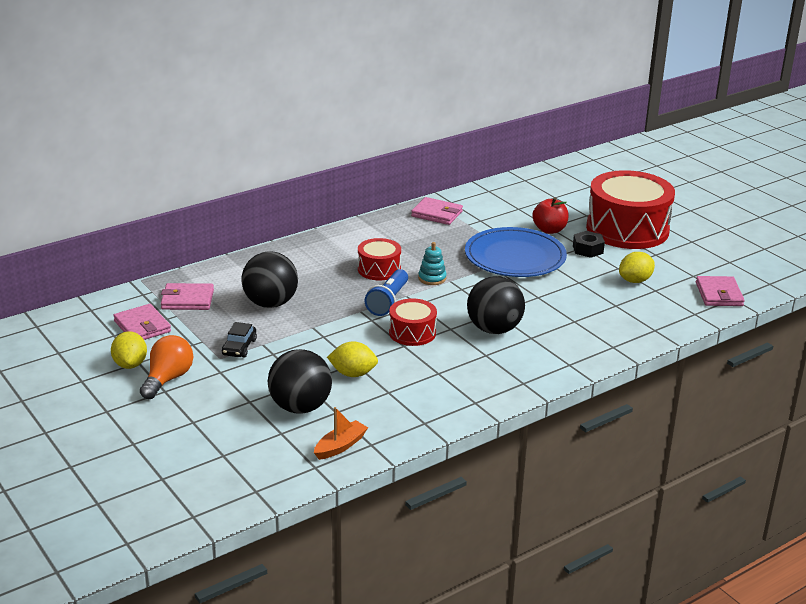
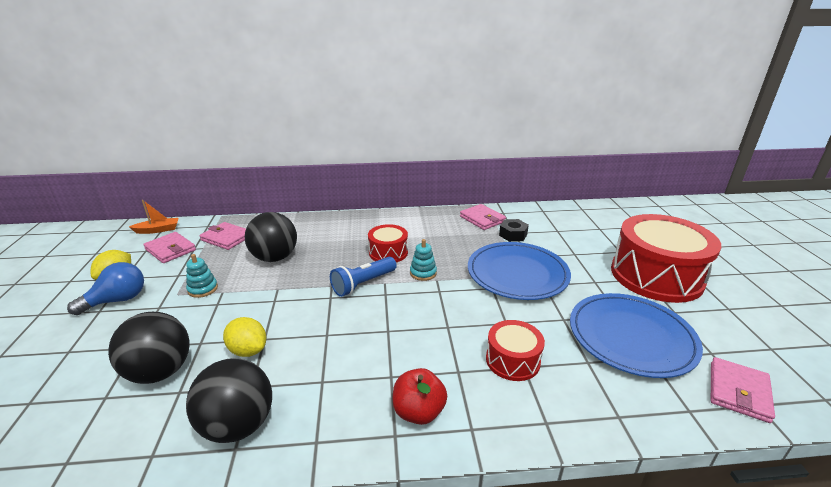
camera: 30 degrees right, 0 degrees up
(142, 326) = (170, 250): pink wallet -> pink wallet turned 45 degrees counterclockwise
(168, 379) = (117, 300): orange light bulb -> blue light bulb
(239, 347) = (203, 289): black car -> turquoise stacking toy
(340, 446) = (124, 443): orange boat -> orange boat (158, 230)
(412, 333) = (349, 323): red drum -> red drum (512, 360)
(494, 329) = (428, 347): black ball -> black ball (238, 425)
(549, 230) = (572, 256): red apple -> red apple (418, 412)
(588, 249) = (598, 286): black nut -> black nut (513, 235)
(635, 280) = (631, 337): yellow lemon -> blue plate

